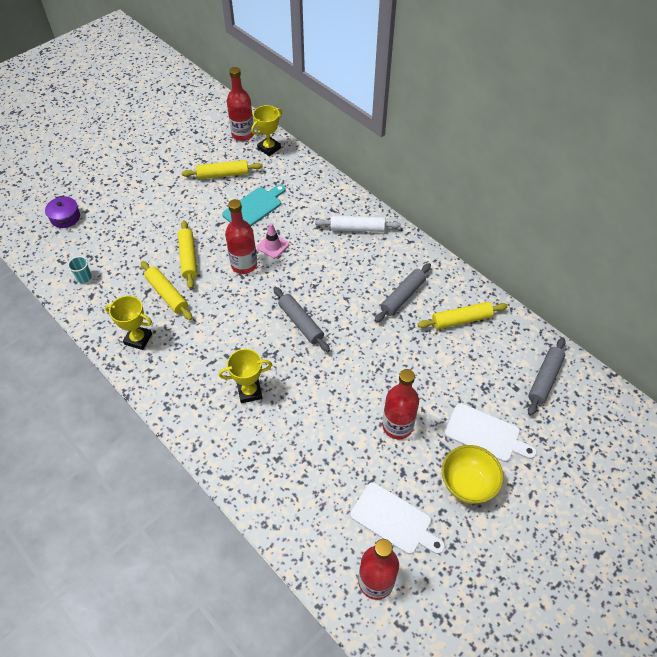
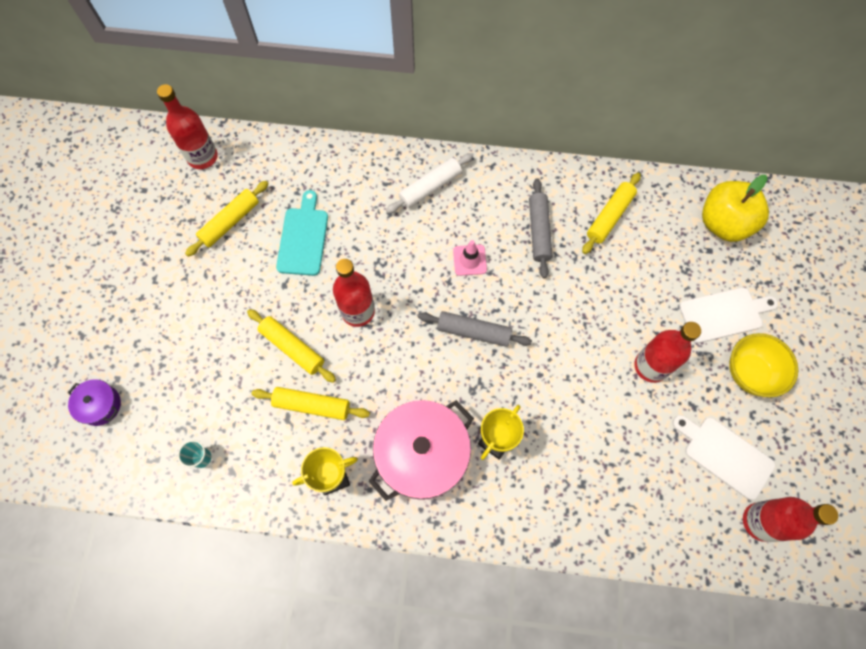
camera: 40 degrees left, 15 degrees up
(199, 365) = (422, 454): none -> pink pot
(269, 148) = (249, 155): yellow trophy -> none
(273, 246) = (366, 268): pink traffic cone -> pink traffic cone (469, 260)
(394, 520) = (725, 455): white cutting board -> white cutting board turned 135 degrees counterclockwise
(544, 379) = (723, 223): grey rolling pin -> yellow apple

